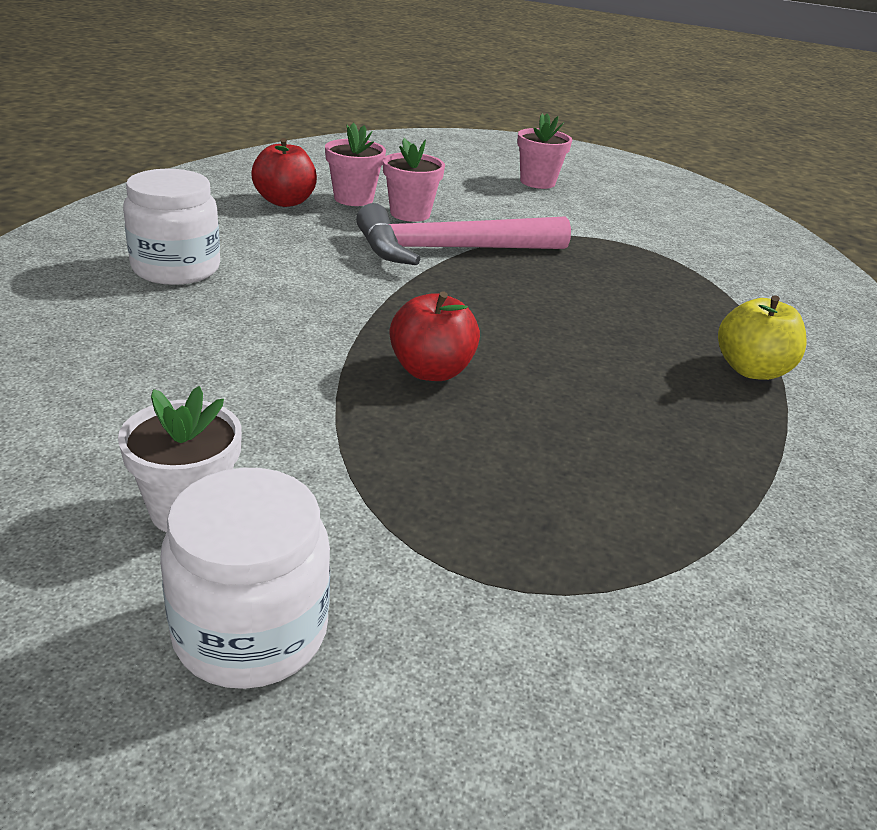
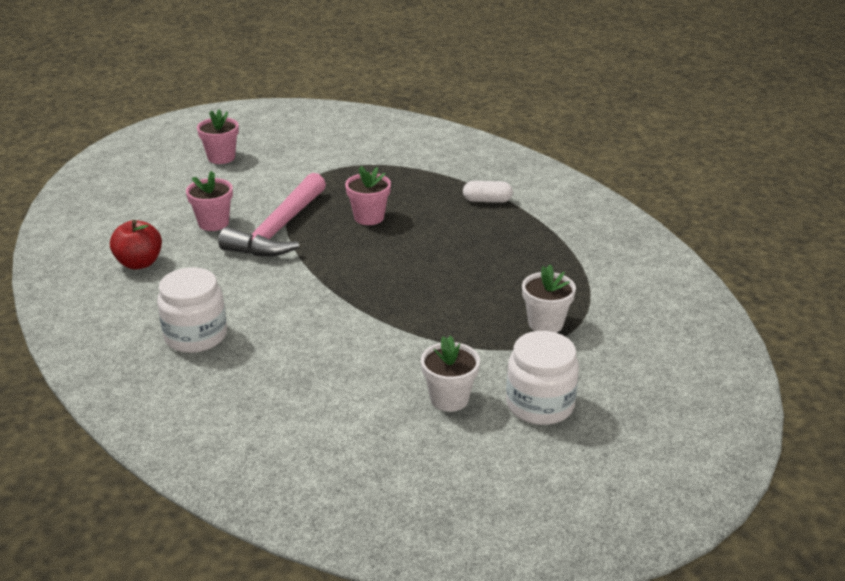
camera: 50 degrees left, 0 degrees up
(353, 198) = (166, 235): pink flower pot -> pink flower pot (369, 217)
(431, 371) = (401, 290): red apple -> none
(509, 547) = (545, 323): none -> white flower pot
(751, 370) = (487, 200): yellow apple -> white capsule

